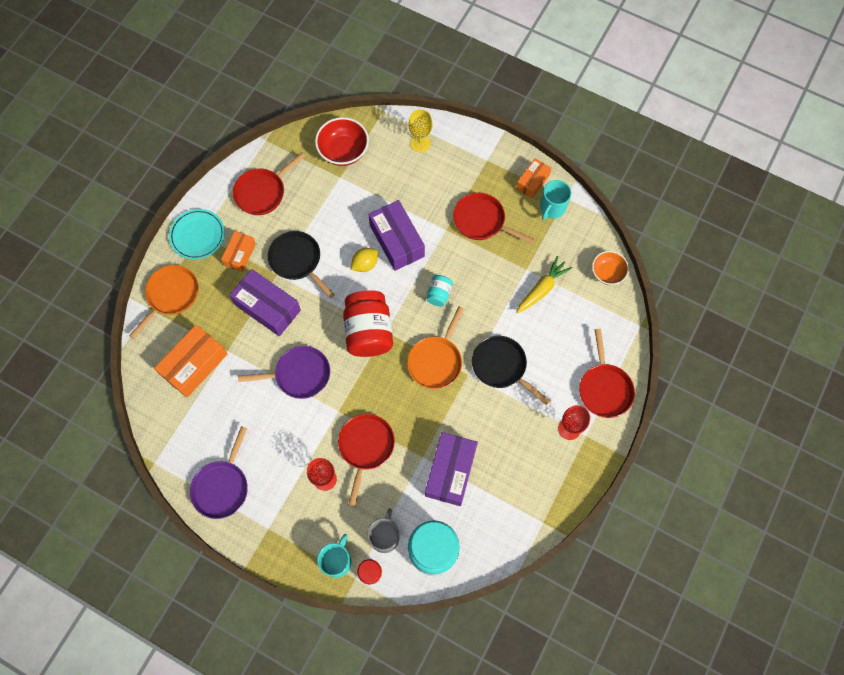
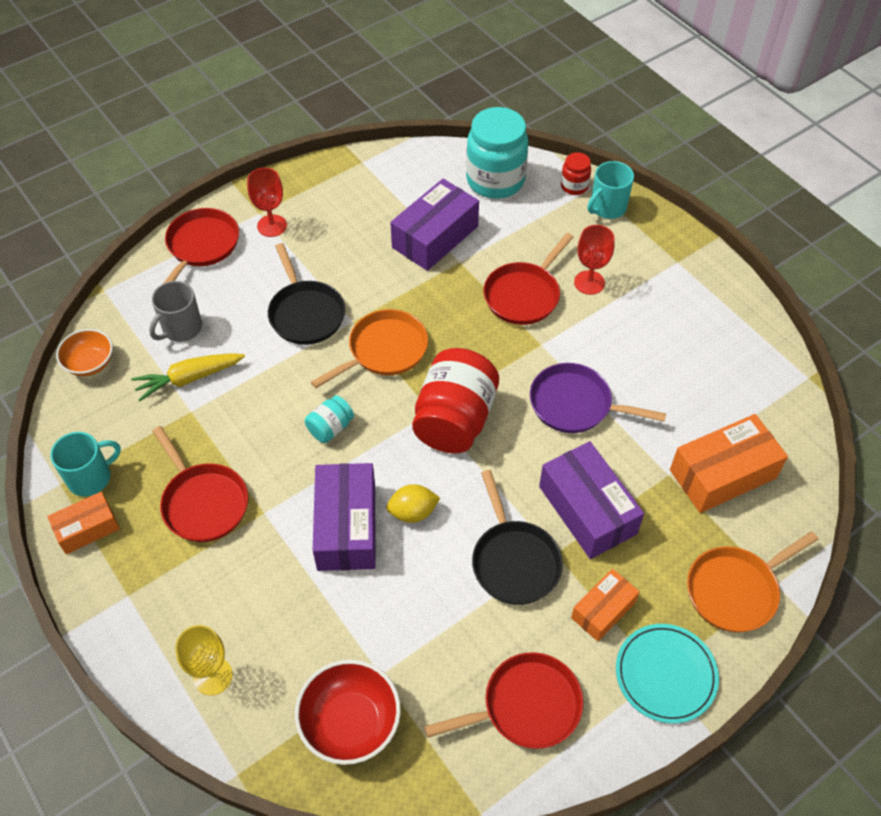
camera: 155 degrees left, 15 degrees down
(222, 486) = (722, 320): purple pan -> none
(385, 536) = (543, 209): grey mug -> grey mug (181, 328)

